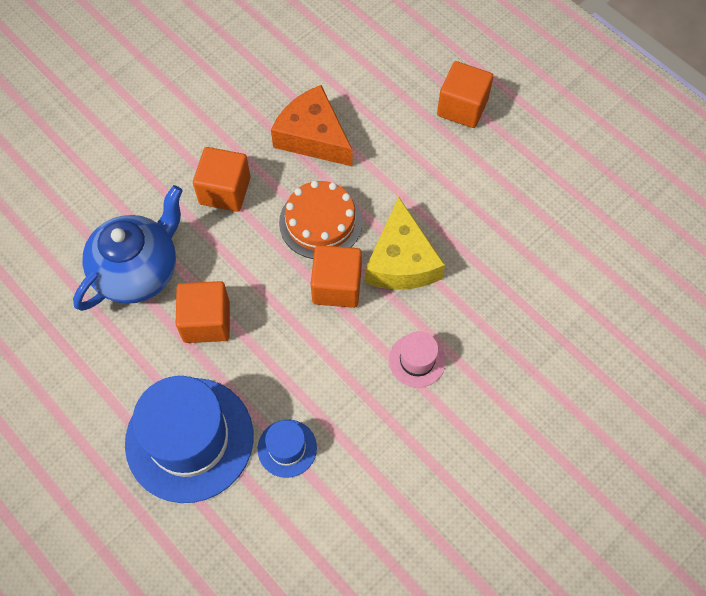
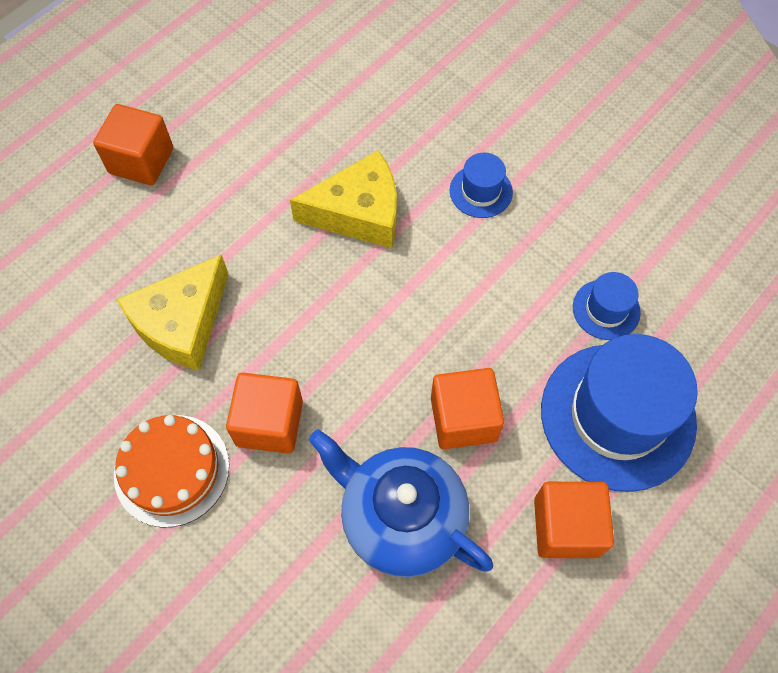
camera: 95 degrees left, 0 degrees up
(313, 136) = (182, 323): orange cheese -> yellow cheese
(320, 222) = (311, 302): orange cake -> orange cake (172, 470)
(337, 286) = (399, 277): orange cube -> orange cube (566, 527)
(417, 360) = (481, 191): pink hat -> blue hat

